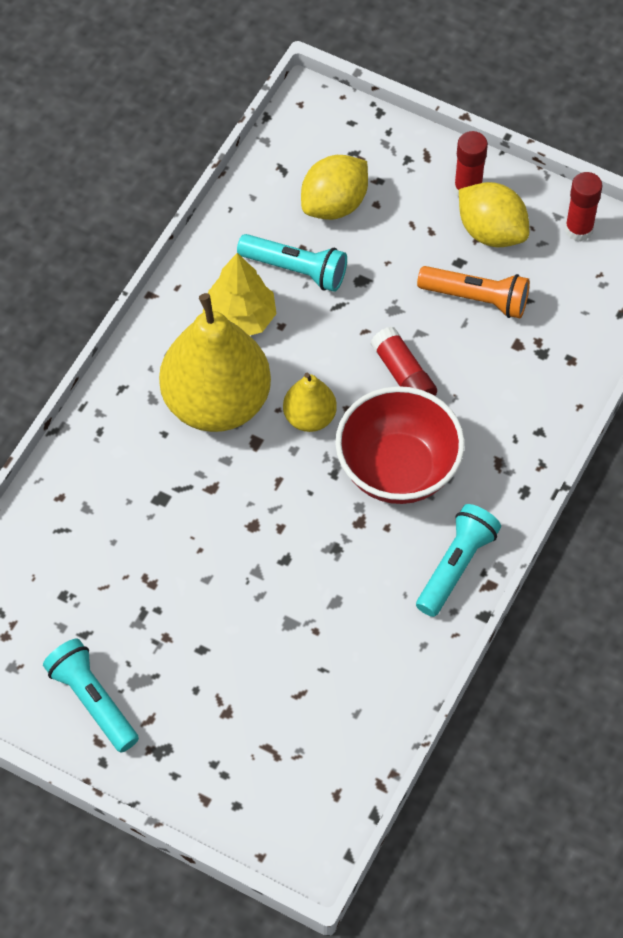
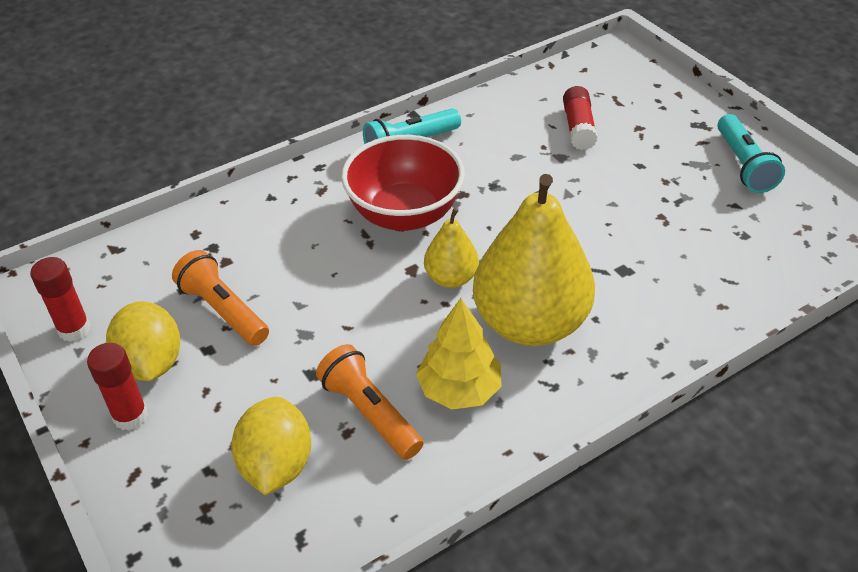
camera: 150 degrees left, 15 degrees down
(296, 270) = (370, 413): turquoise flashlight -> orange flashlight
(334, 204) = (276, 465): yellow lemon -> yellow lemon turned 75 degrees counterclockwise
(403, 375) = (343, 277): red glue stick -> red glue stick (578, 127)

